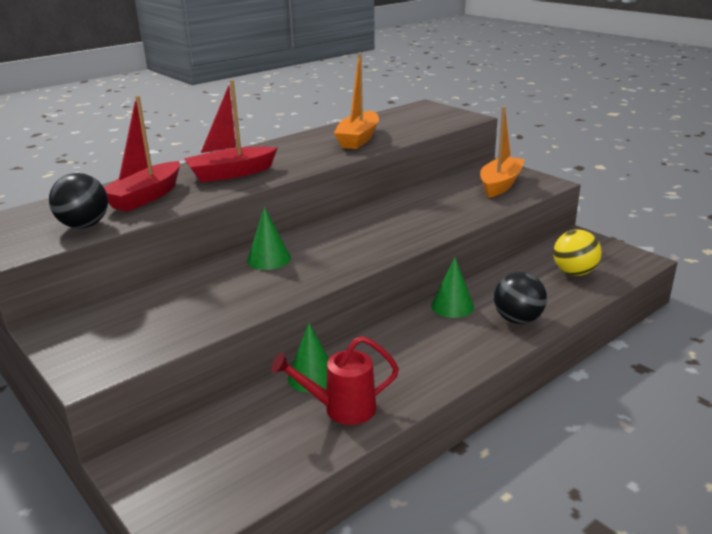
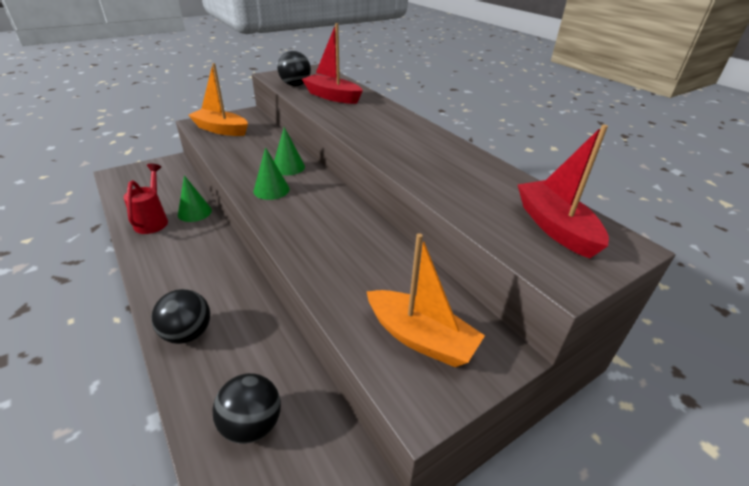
camera: 95 degrees right, 10 degrees up
(231, 173) = (366, 119): red boat -> red boat (555, 227)
(358, 139) = (452, 177): orange boat -> orange boat (221, 130)
(452, 306) = (239, 292): green cone -> green cone (271, 190)
(574, 272) = (252, 424): yellow ball -> black ball

